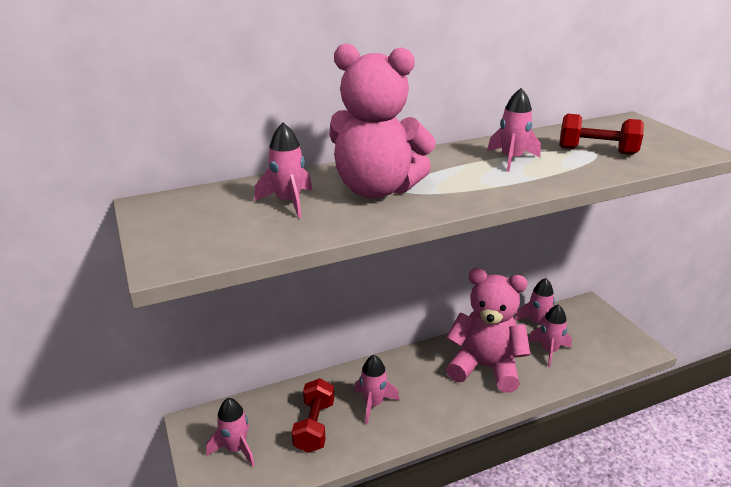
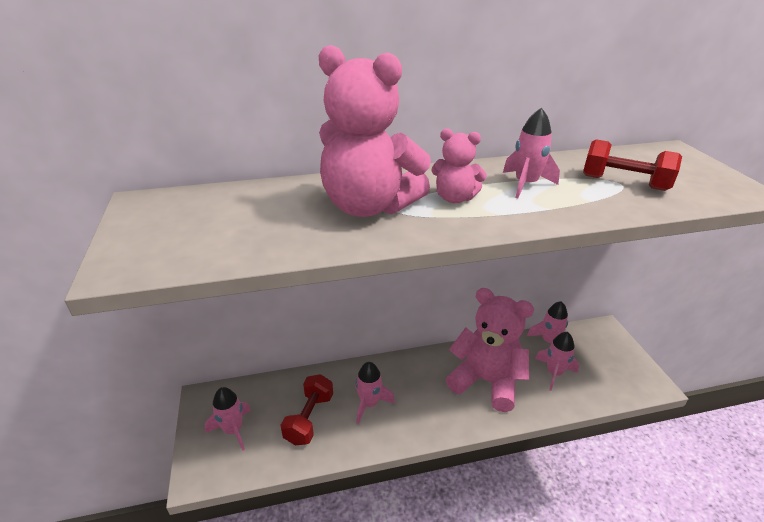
camera: 10 degrees right, 5 degrees up
(288, 202) = (273, 212): pink rocket -> none
(452, 176) = (454, 198): none -> pink teddy bear

